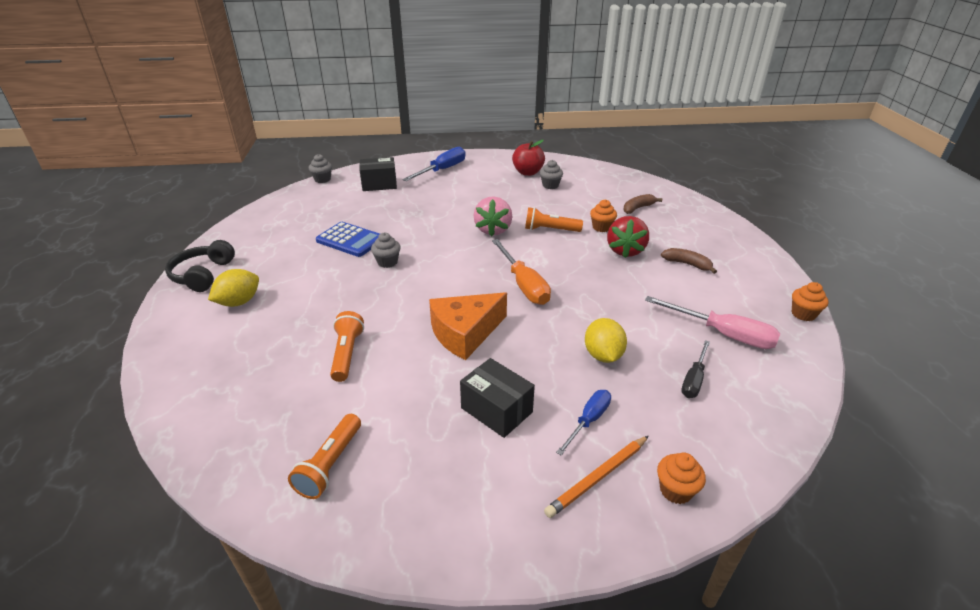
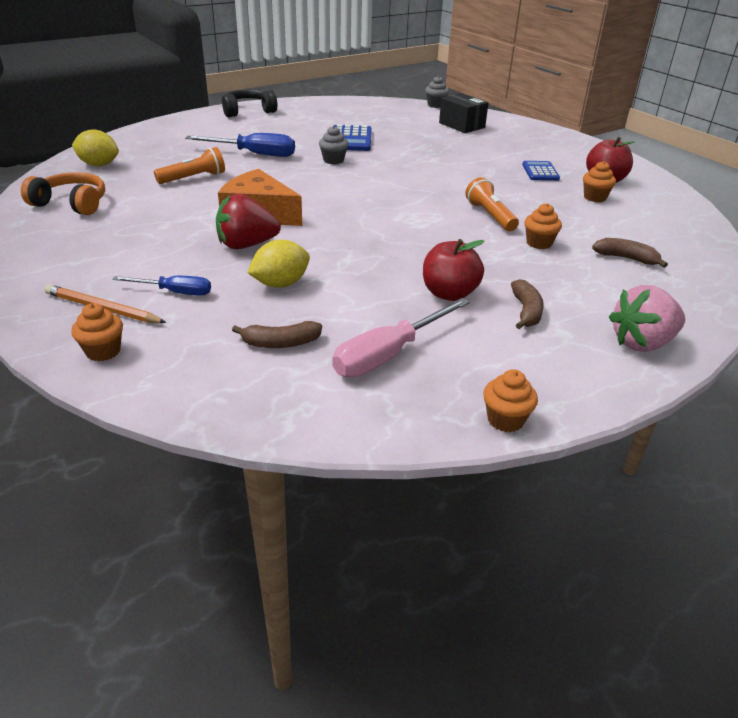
camera: 60 degrees right, 0 degrees up
(239, 302) = (225, 130): yellow lemon -> yellow lemon (99, 165)
(330, 464) = (71, 204): orange flashlight -> orange headphones
(442, 170) = (535, 141): blue screwdriver -> blue screwdriver (254, 154)
(493, 230) = (448, 189): pink strawberry -> pink strawberry (642, 343)
(495, 187) = (540, 172): none -> blue calculator
(496, 410) = (164, 248): black box -> none
(523, 285) = (363, 223): orange screwdriver -> none
(550, 185) = (594, 197): grey cupcake -> orange cupcake
(625, 251) = (504, 266): red strawberry -> red strawberry (246, 245)
(653, 284) = (449, 293): none -> red apple
(694, 380) = (280, 343): black screwdriver -> brown banana
(723, 334) = (388, 354): pink screwdriver -> pink screwdriver turned 45 degrees clockwise

